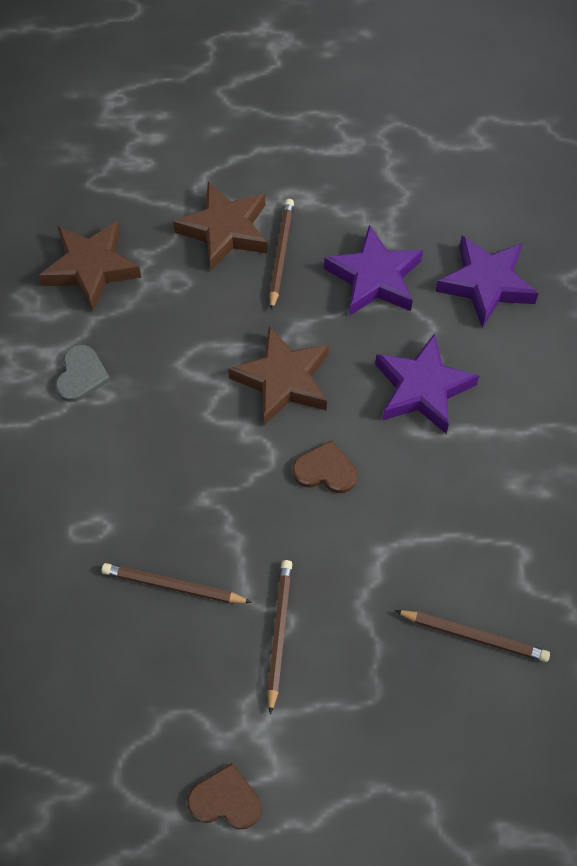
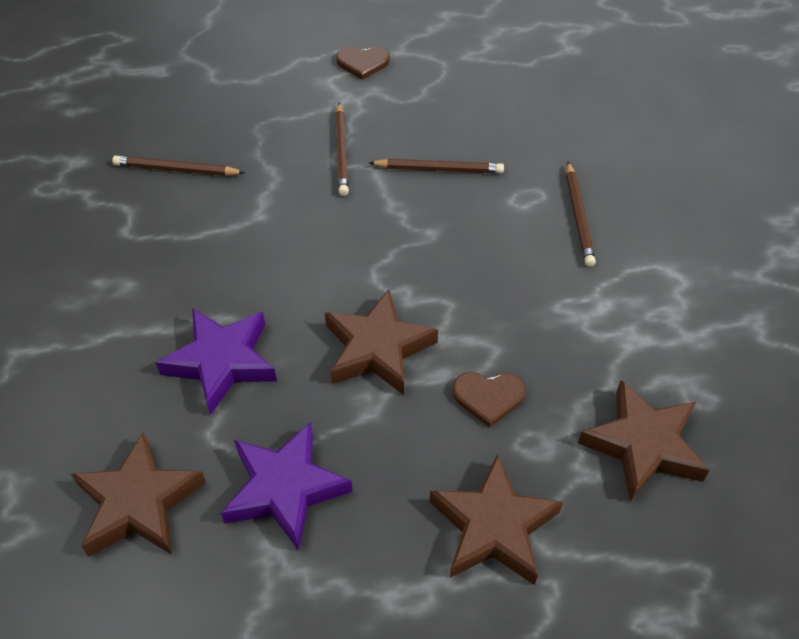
camera: 170 degrees right, 10 degrees down
(81, 375) = (596, 322): grey heart -> none
(281, 254) = (411, 503): brown pencil -> brown pencil (578, 216)
(325, 470) = (319, 271): brown heart -> brown heart (488, 397)
(486, 284) = (139, 503): purple star -> brown star

